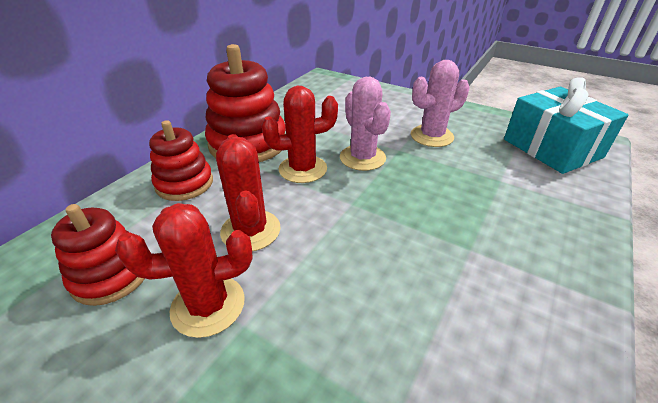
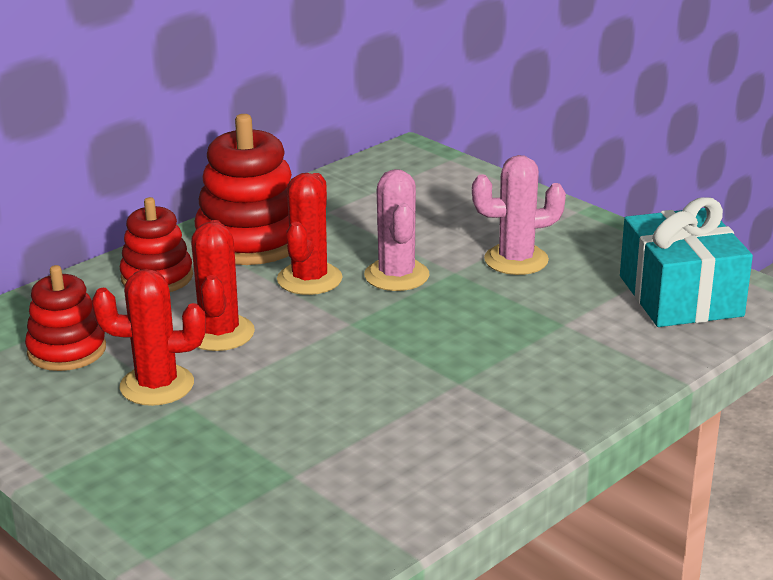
camera: 15 degrees right, 10 degrees down
(303, 169) = (309, 279): red cactus -> red cactus turned 75 degrees counterclockwise

